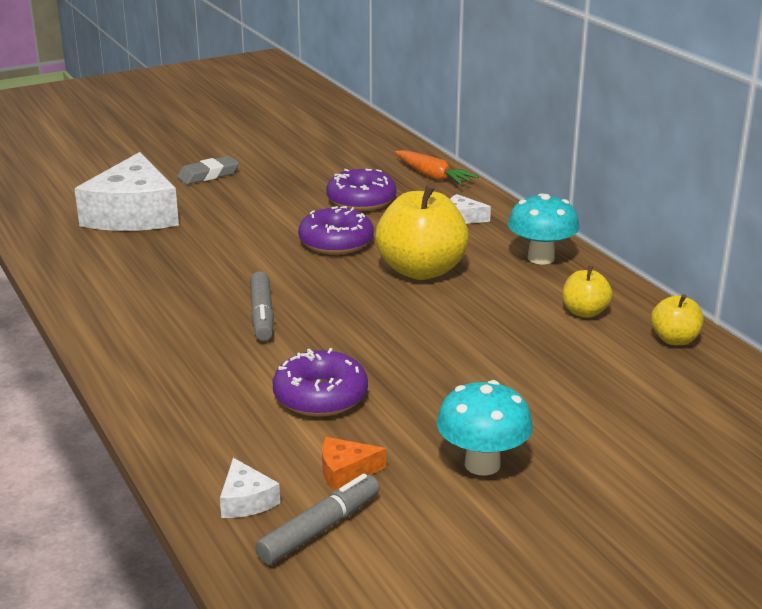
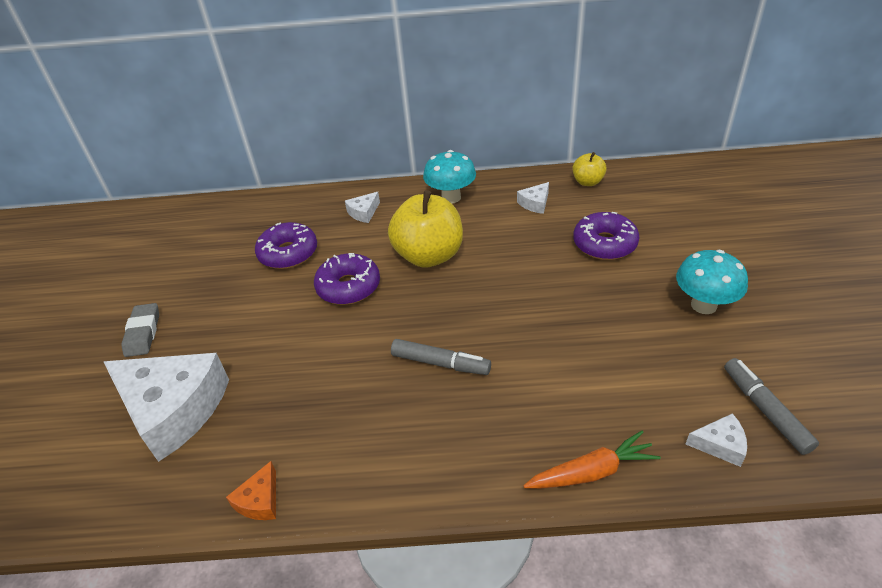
camera: 60 degrees left, 15 degrees up
(320, 396) = (586, 361): purple donut -> purple donut (604, 244)
(345, 471) = (694, 375): orange cheese -> orange cheese (260, 500)
(433, 176) = (282, 206): orange carrot -> orange carrot (592, 472)
(584, 312) = (535, 203): yellow apple -> white cheese

